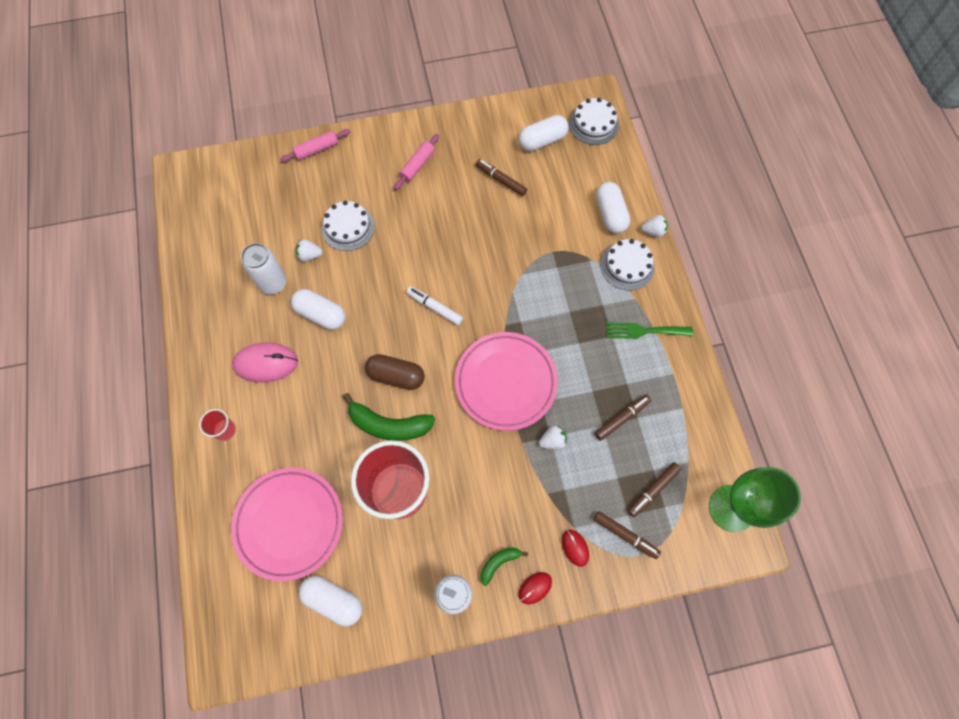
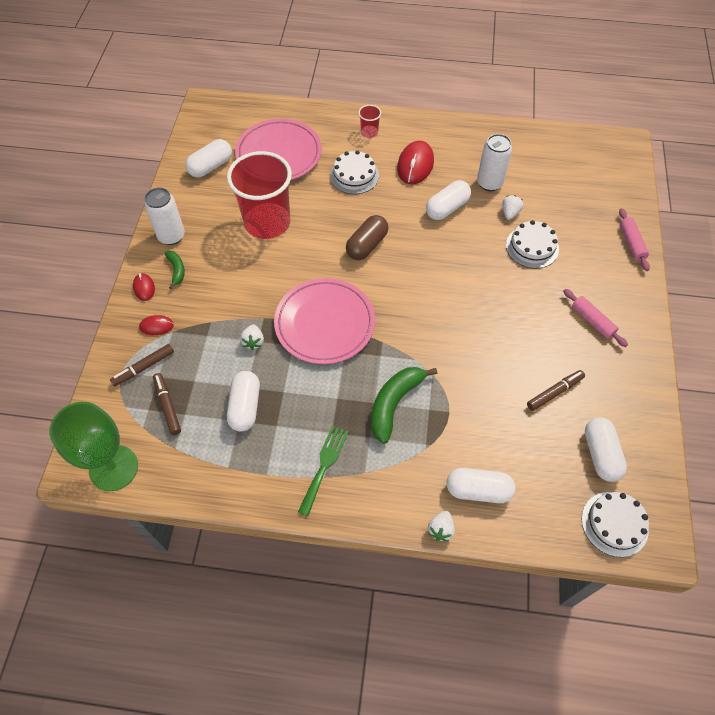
camera: 110 degrees right, 10 degrees down
(266, 363) = (415, 165): pink mouse -> red mouse
(389, 425) = (326, 229): green banana -> green banana (394, 404)
(434, 307) = (422, 291): white marker -> none
(621, 418) = (245, 407): brown marker -> white capsule
(627, 266) = (406, 481): white cake -> white cake (354, 175)

